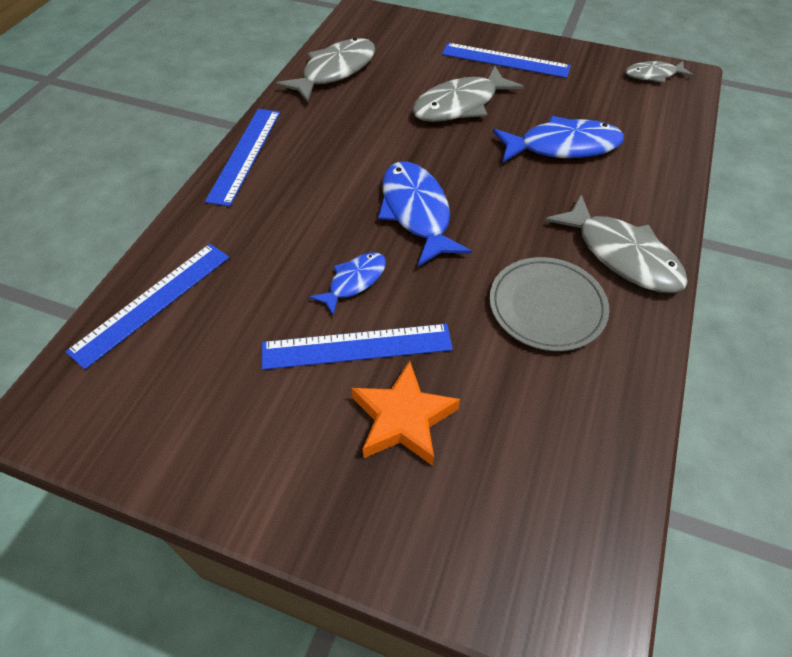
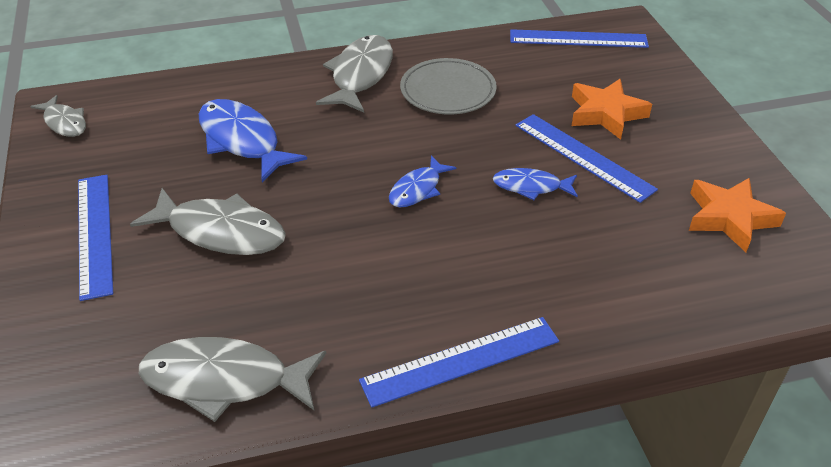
camera: 125 degrees left, 10 degrees down
(152, 302) = (692, 291): blue ruler -> blue ruler (578, 39)
(177, 397) = (729, 218): none -> orange star
(416, 212) = (417, 189): blue fish -> blue fish, size x0.58

